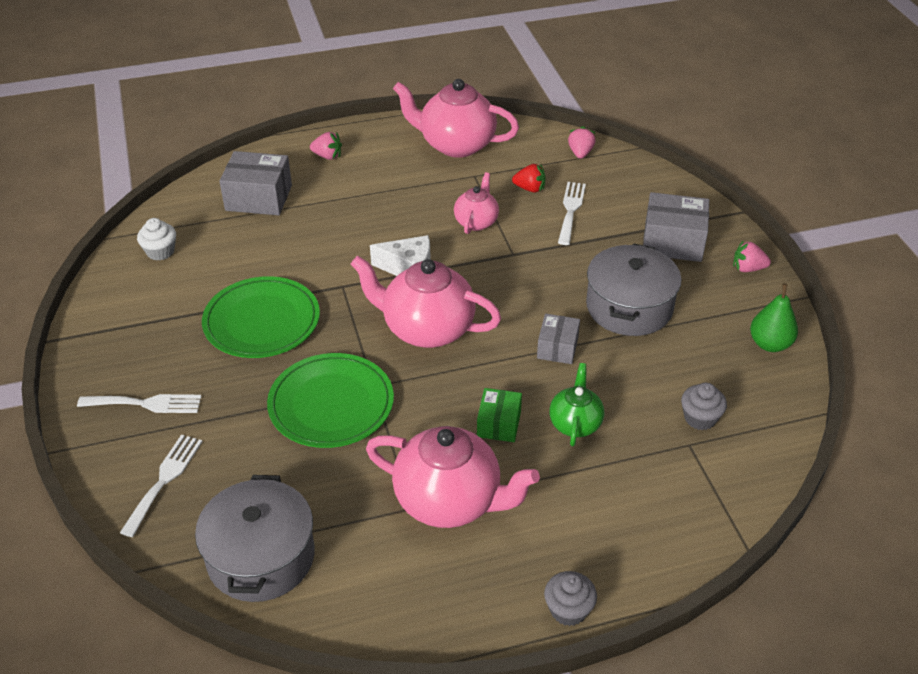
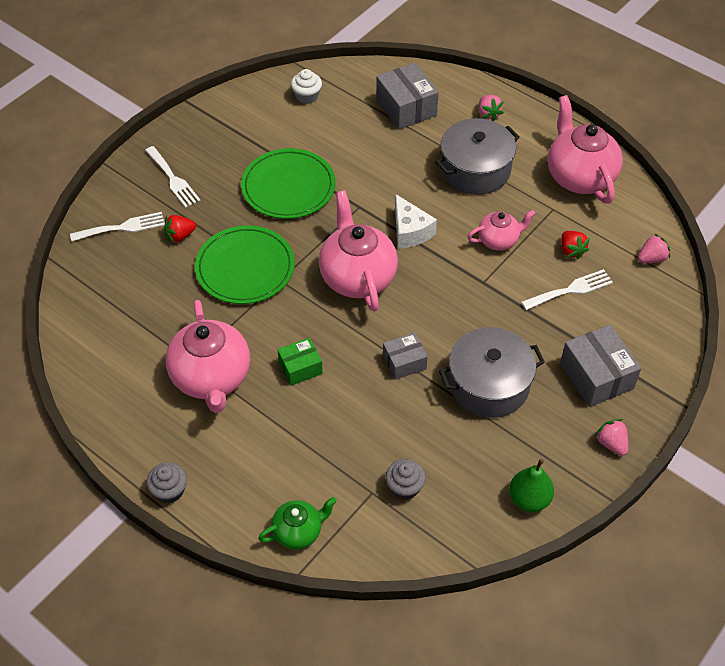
camera: 55 degrees right, 10 degrees up
(231, 435) = (180, 236): none -> red strawberry
(261, 557) = (100, 309): grey pot -> grey pot (475, 170)
(575, 423) = (336, 412): green teapot -> green teapot (298, 532)

